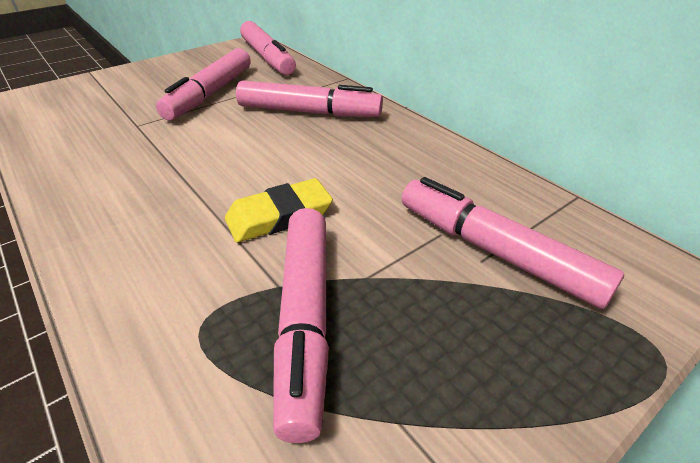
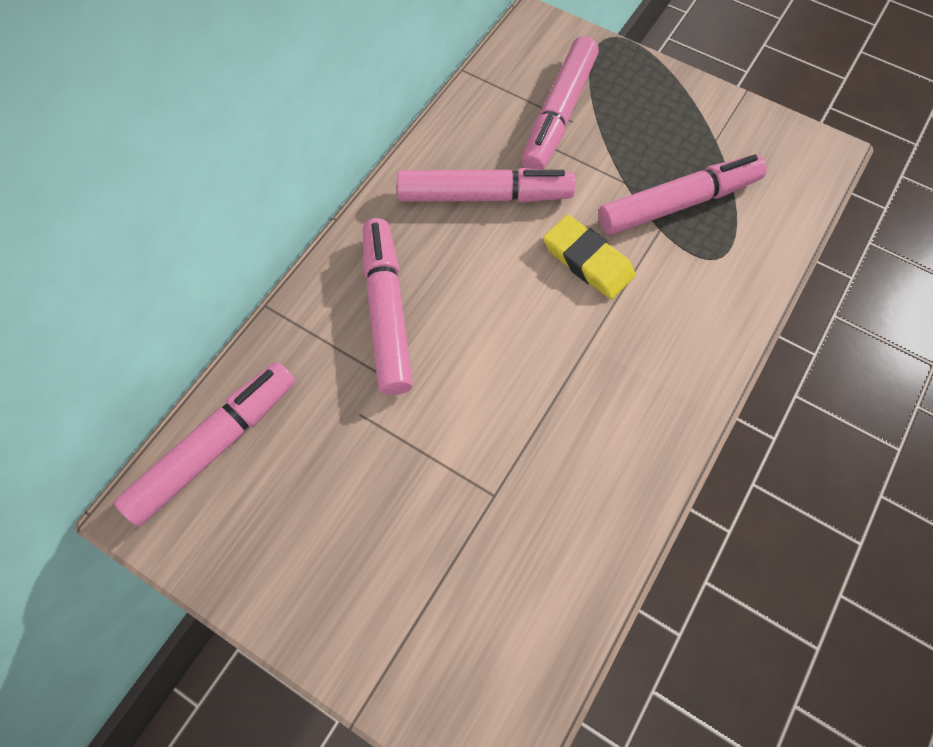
camera: 110 degrees left, 25 degrees up
(210, 94) = (375, 458): pink marker -> pink marker (484, 196)

